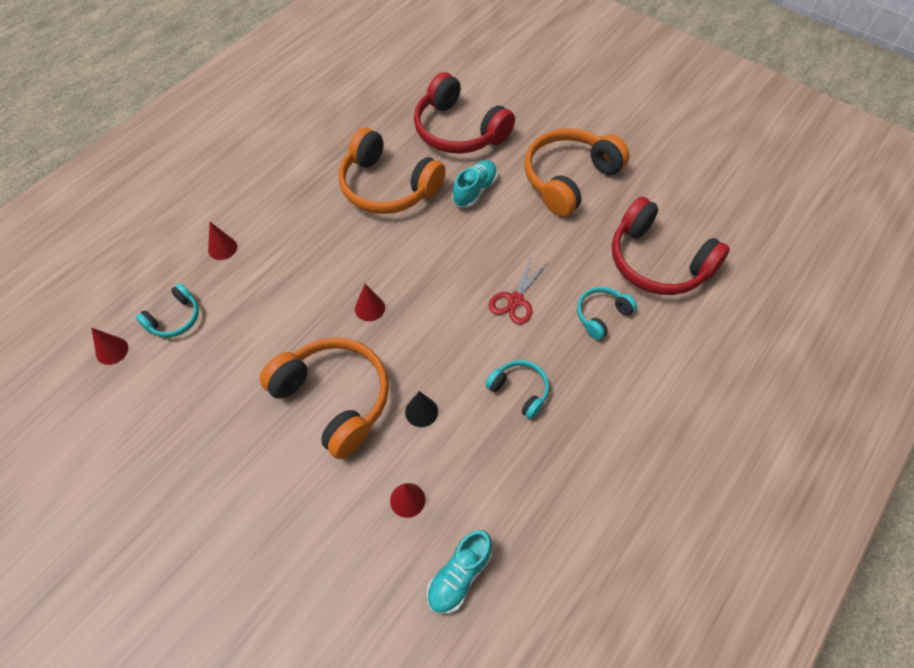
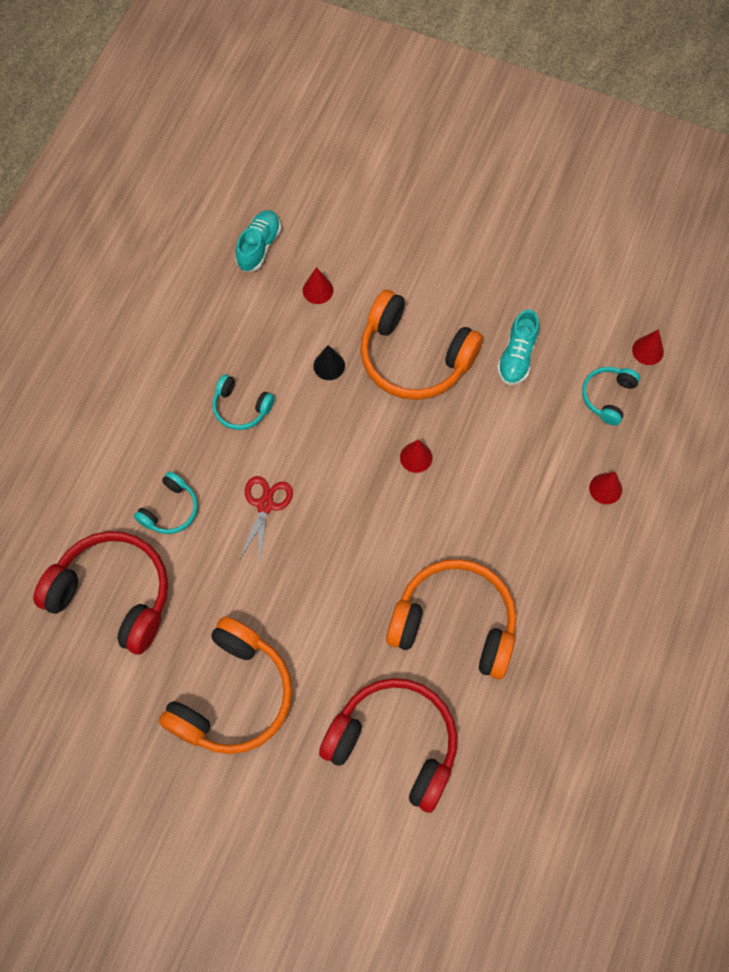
camera: 165 degrees right, 10 degrees up
(475, 190) = (346, 645): turquoise shoe -> turquoise shoe (517, 356)

